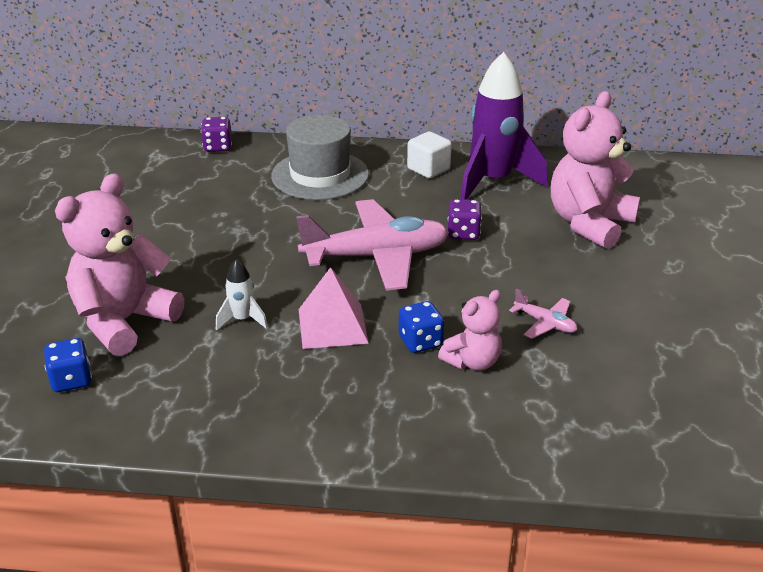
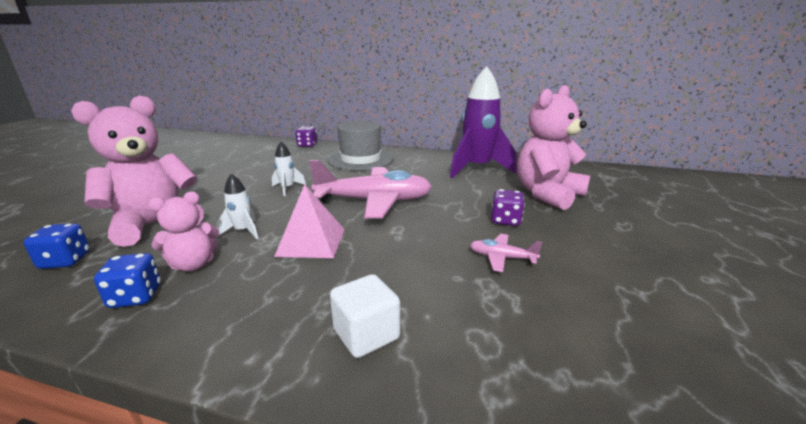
camera: 10 degrees right, 10 degrees down
(249, 245) = (287, 188): none -> white rocket
(420, 342) = (380, 261): blue dice -> blue dice (136, 297)
(428, 169) = (434, 161): white cube -> white cube (366, 334)
(463, 233) = (446, 193): purple dice -> purple dice (505, 220)
(472, 362) = (423, 283): pink teddy bear -> pink teddy bear (193, 264)
(545, 323) = (501, 258): pink plane -> pink plane turned 150 degrees clockwise

